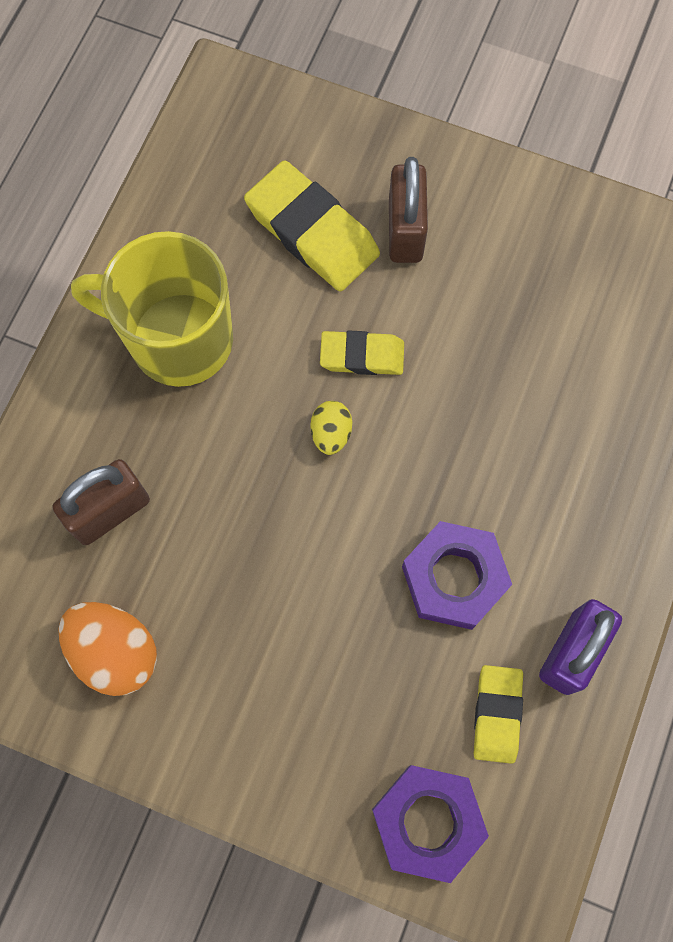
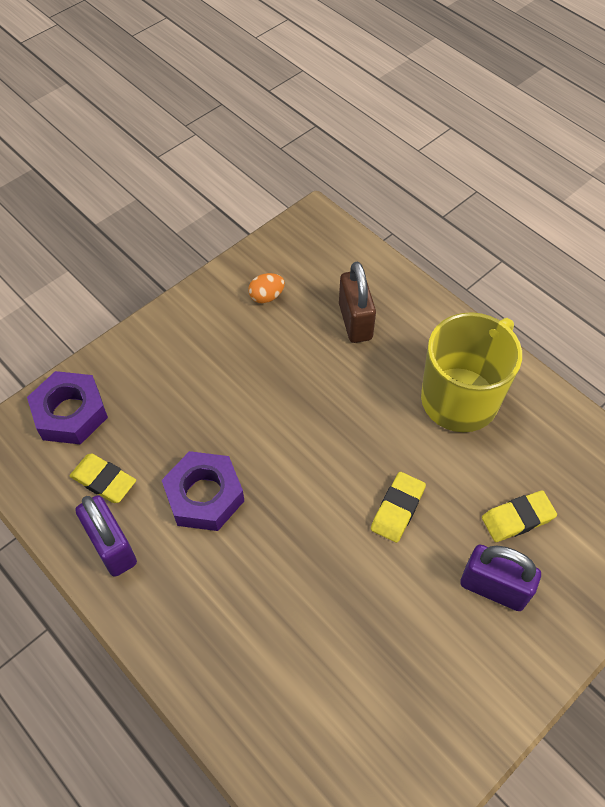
camera: 115 degrees right, 15 degrees down
(115, 652) = (266, 296): orange egg -> orange egg, size x0.56
(312, 232) = (517, 518): yellow eraser -> yellow eraser, size x0.60
(331, 433) = (346, 464): yellow egg -> none
(405, 231) = (493, 588): brown padlock -> purple padlock

